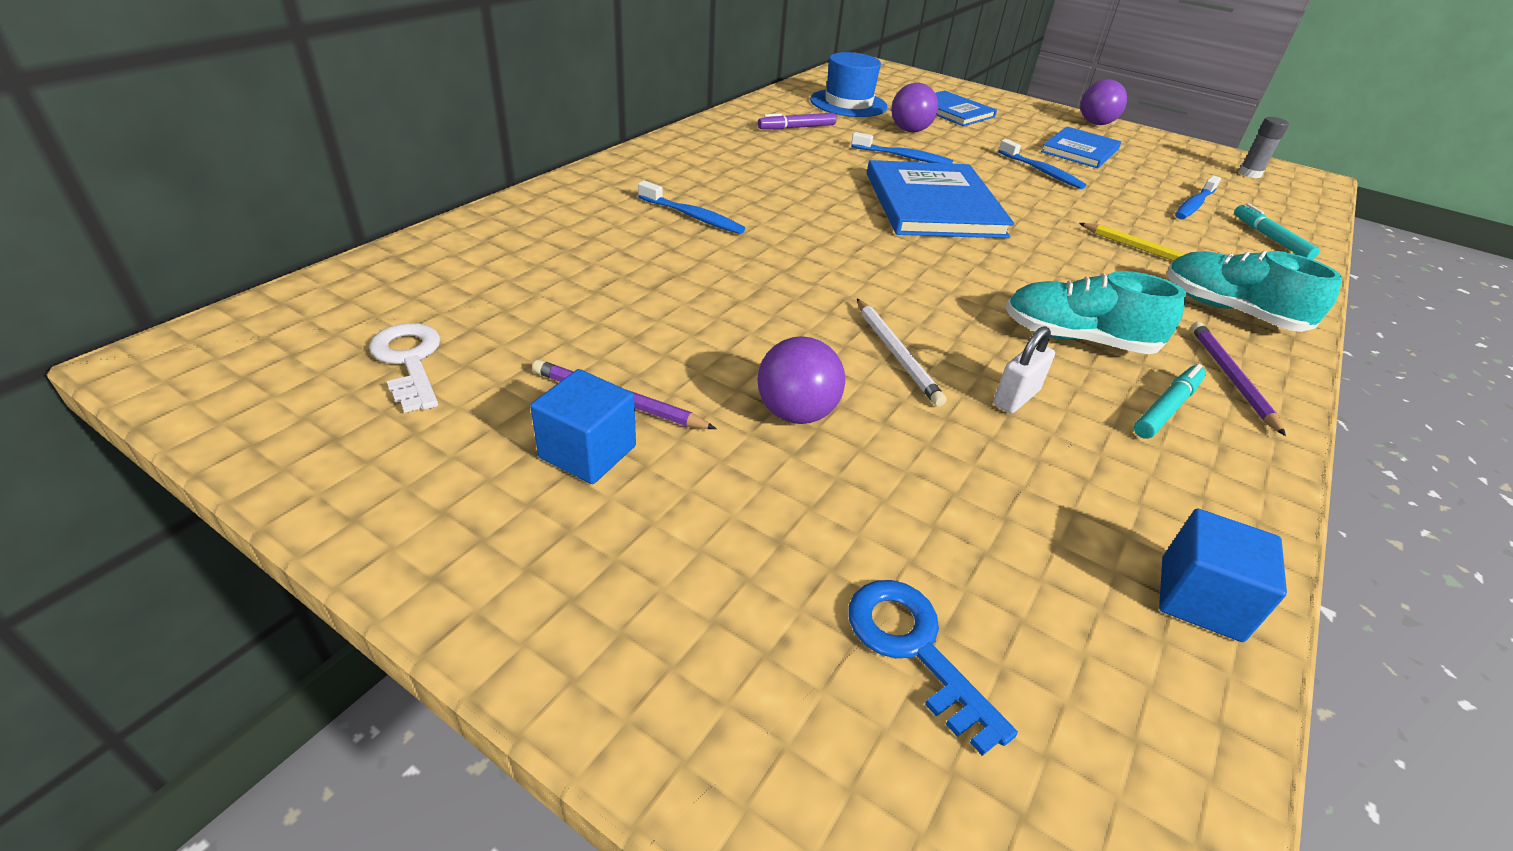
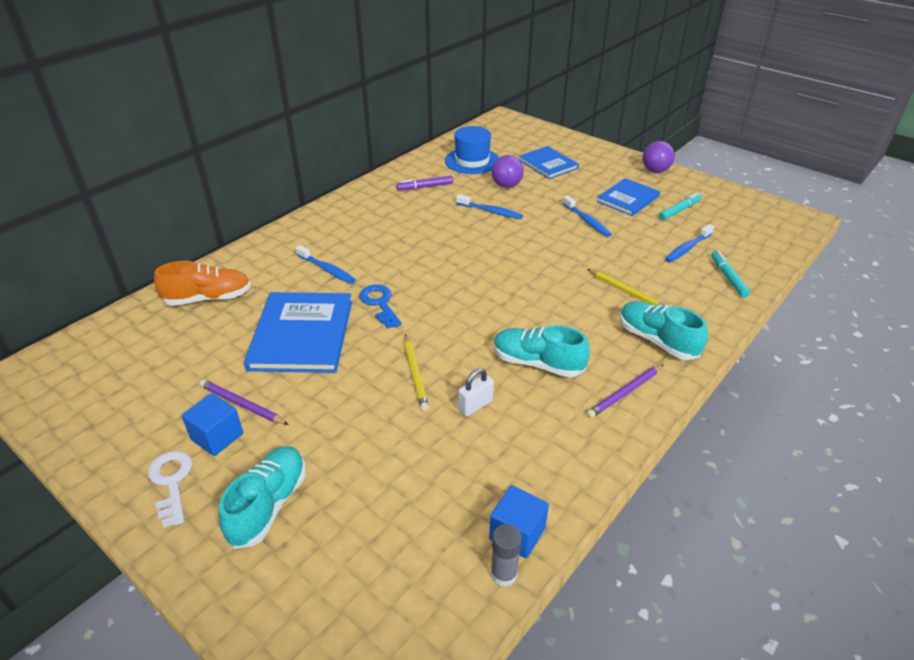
camera: 10 degrees right, 0 degrees up
(409, 361) = (136, 378): white key -> white key (171, 482)
(510, 249) = (208, 298): none -> orange shoe
(727, 567) = (269, 505): none -> turquoise shoe
(796, 413) = (339, 414): purple ball -> none
(896, 353) = (415, 374): white pencil -> yellow pencil
(914, 649) = (347, 552): blue key -> blue key (379, 303)
(933, 204) = (492, 254): blue book -> blue book (302, 335)
(1167, 408) = (568, 414): turquoise marker -> turquoise marker (679, 210)
(1231, 378) = (625, 393): purple pencil -> purple pencil turned 135 degrees counterclockwise
(1249, 174) = (751, 216): grey glue stick -> grey glue stick (504, 574)

